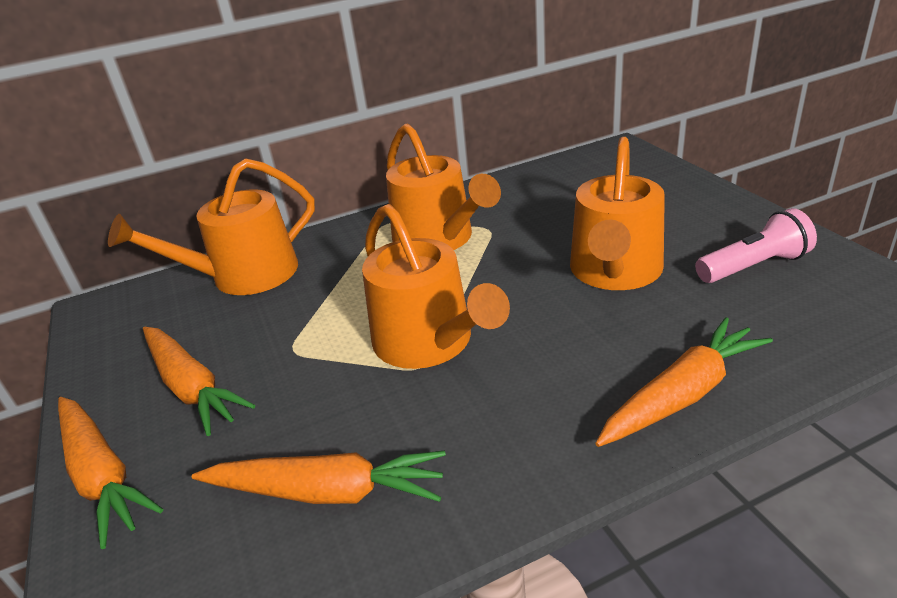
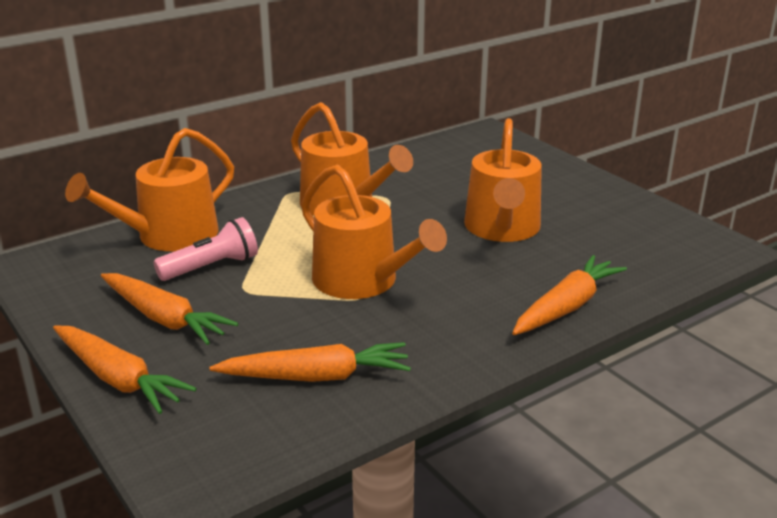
camera: 15 degrees left, 5 degrees down
(753, 266) = (609, 224): pink flashlight -> pink flashlight (211, 267)

